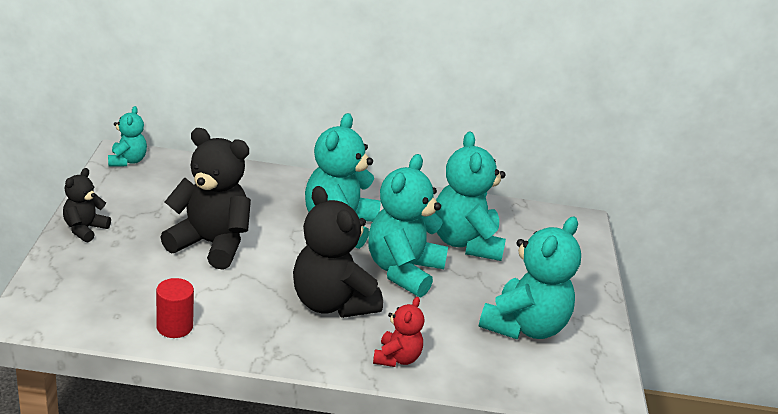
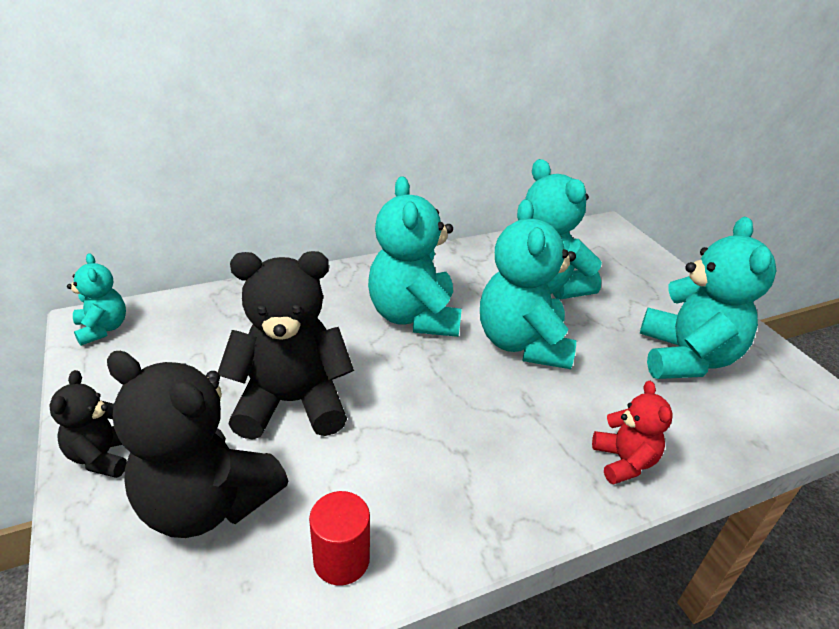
camera: 25 degrees left, 5 degrees up
(331, 303) = (493, 420): black teddy bear -> black teddy bear (207, 502)

